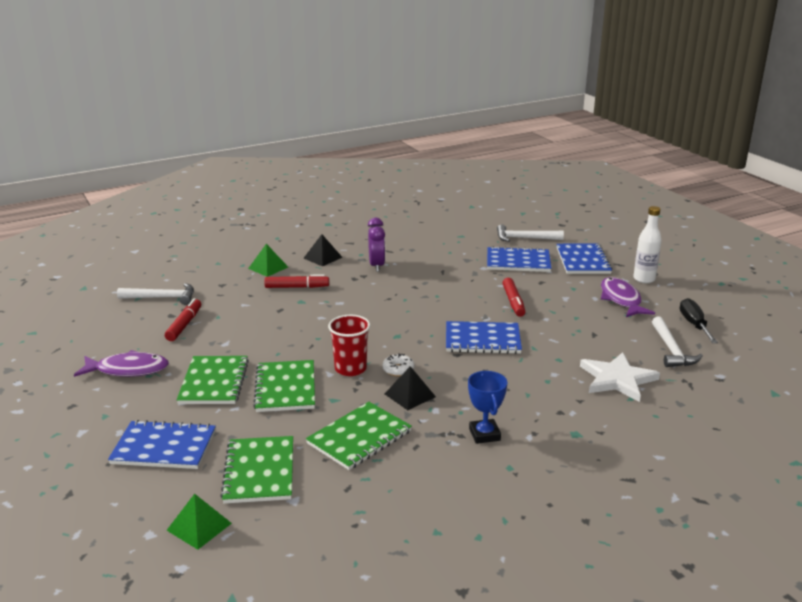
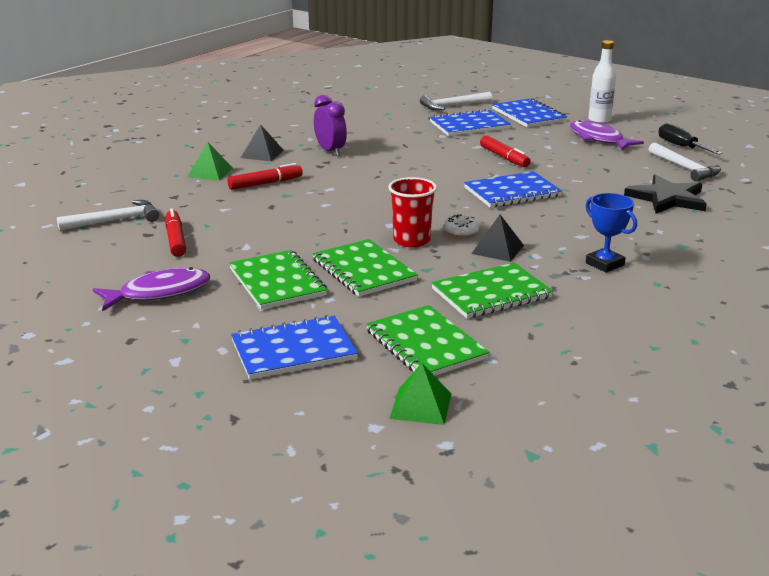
camera: 25 degrees left, 0 degrees up
(359, 437) = (491, 293): green notebook -> green notebook turned 45 degrees clockwise
(617, 379) = (667, 198): white star -> black star

